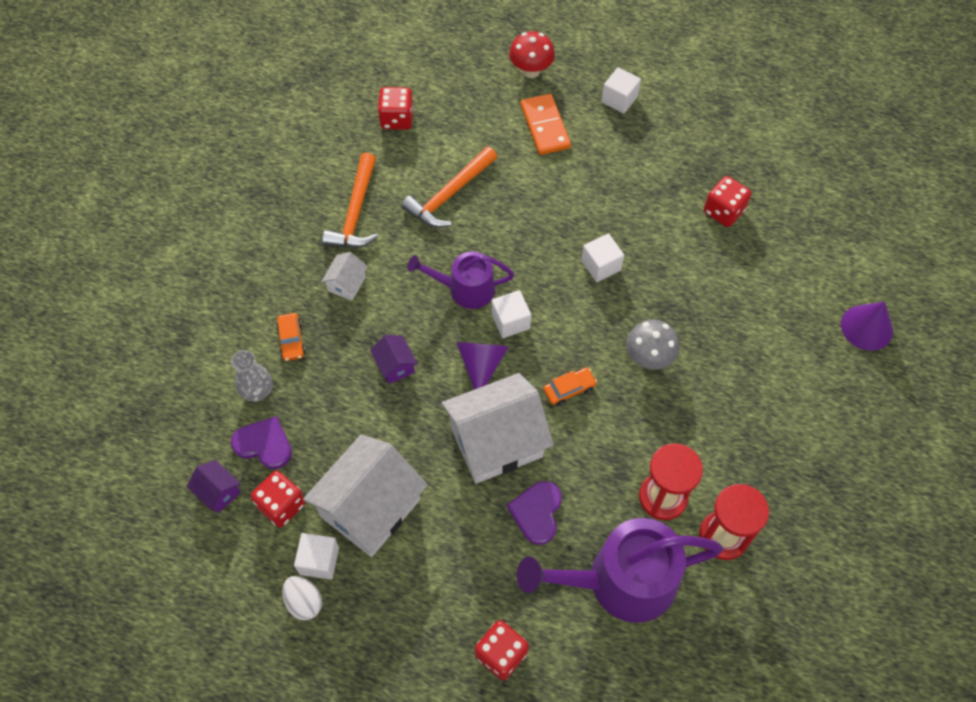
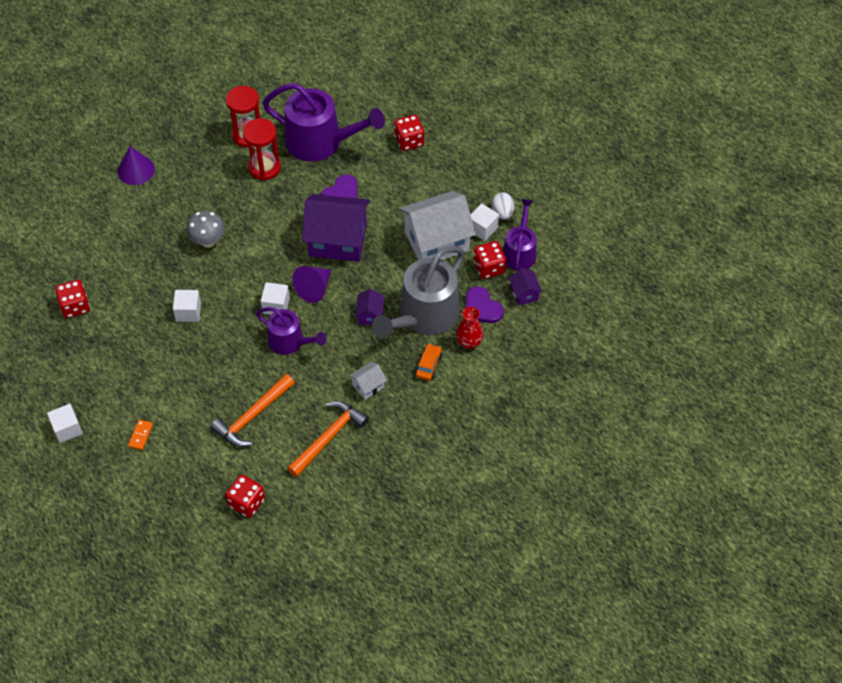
camera: 150 degrees left, 5 degrees down
(251, 551) = (519, 252): none -> purple watering can
(257, 391) = (469, 342): grey vase -> red vase
(329, 398) = (424, 315): none -> grey watering can
(449, 195) = (252, 416): orange hammer -> orange hammer turned 150 degrees clockwise
(496, 442) = (337, 240): white house -> purple house
(531, 71) = (111, 491): red mushroom -> none
(545, 126) = (140, 435): orange domino -> orange domino, size x0.52
(569, 389) = (271, 247): orange car -> none
(866, 327) = (61, 193): purple cone -> purple cone (136, 170)

